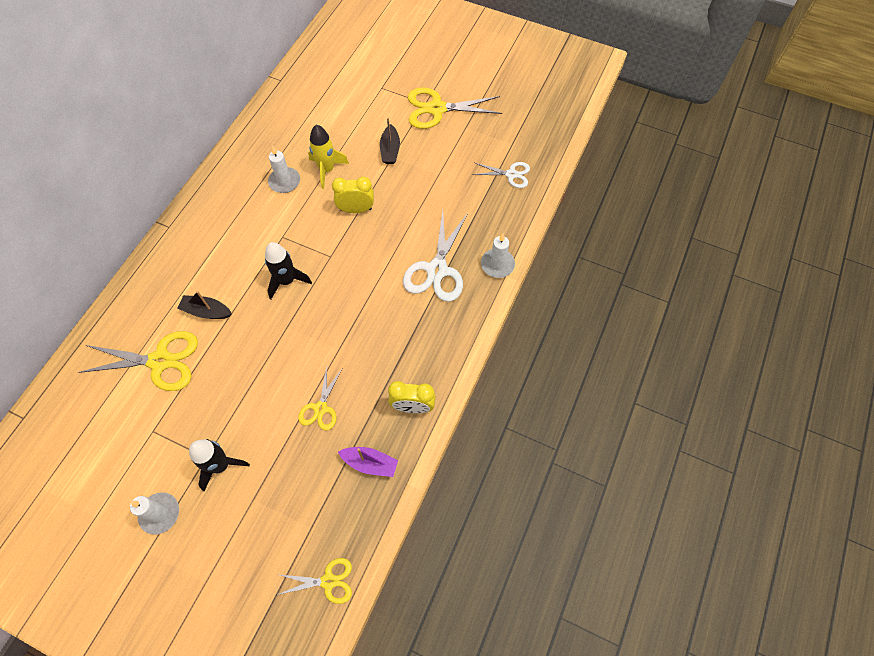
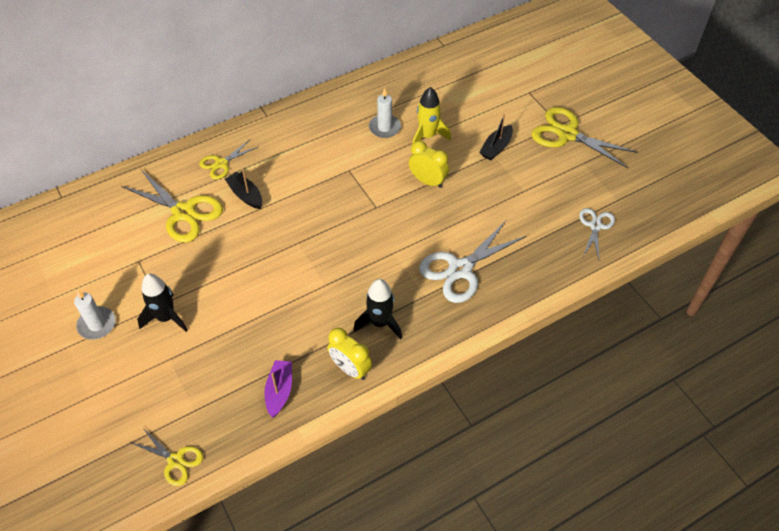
camera: 35 degrees right, 10 degrees down
(287, 281) = (325, 207): black rocket -> black rocket (380, 323)
(320, 408) = (274, 322): yellow scissors -> yellow scissors (221, 163)
(370, 463) = (279, 391): purple boat -> purple boat turned 135 degrees counterclockwise
(497, 264) = (520, 296): white candle -> none
(511, 174) = (595, 226): white scissors -> white scissors turned 120 degrees counterclockwise

